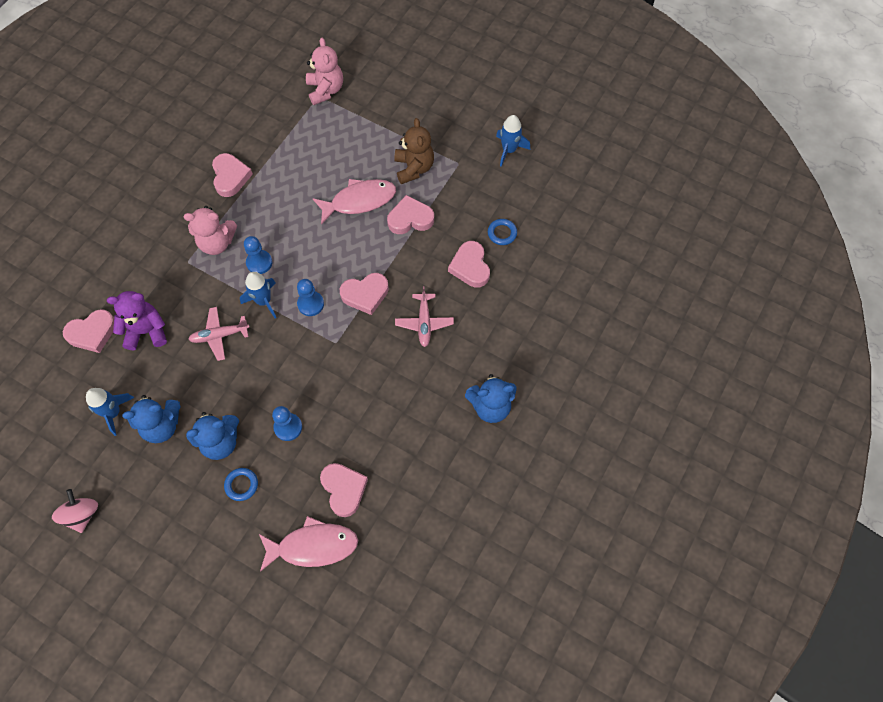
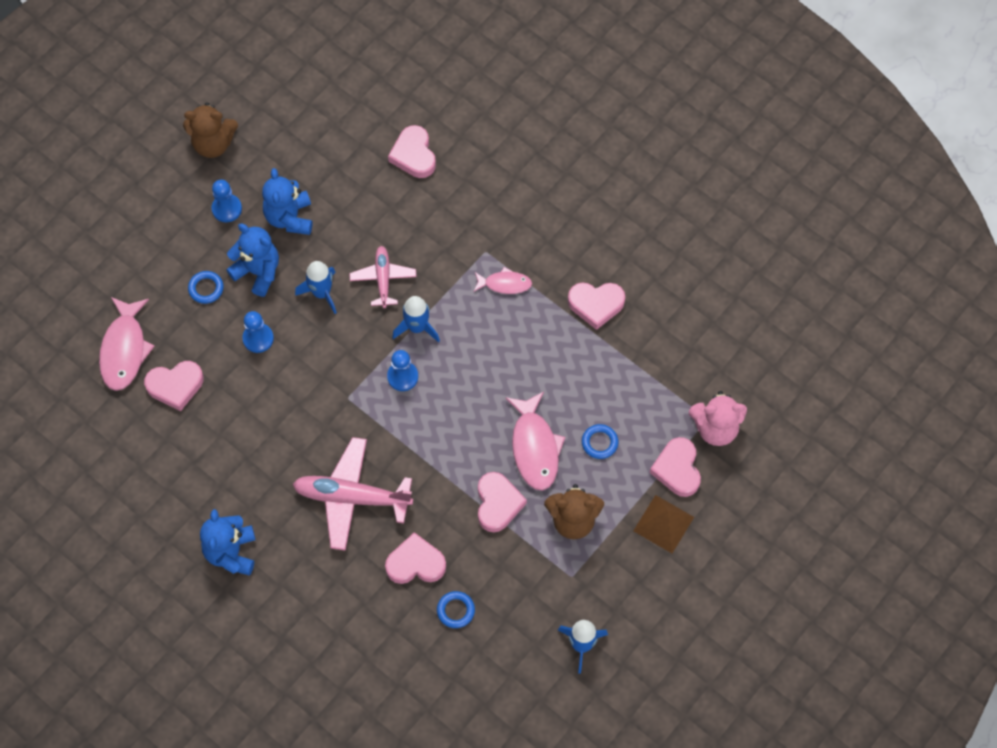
camera: 100 degrees right, 0 degrees up
(82, 514) = (213, 144): pink spinning top -> brown teddy bear
(113, 412) = (315, 173): blue rocket -> blue rocket (321, 293)
(146, 331) = (404, 207): purple teddy bear -> none
(217, 243) = (505, 284): pink teddy bear -> pink fish
(220, 442) = (258, 272): blue teddy bear -> blue teddy bear turned 135 degrees clockwise
(259, 262) = (469, 327): blue pawn -> blue pawn (227, 209)
(348, 159) = (599, 443): none -> blue ring
(365, 294) = (402, 437): pink heart -> pink heart (677, 469)
(406, 112) = (663, 524): none -> brown pyramid
(424, 323) = (351, 497): pink plane -> pink plane, size x1.69

